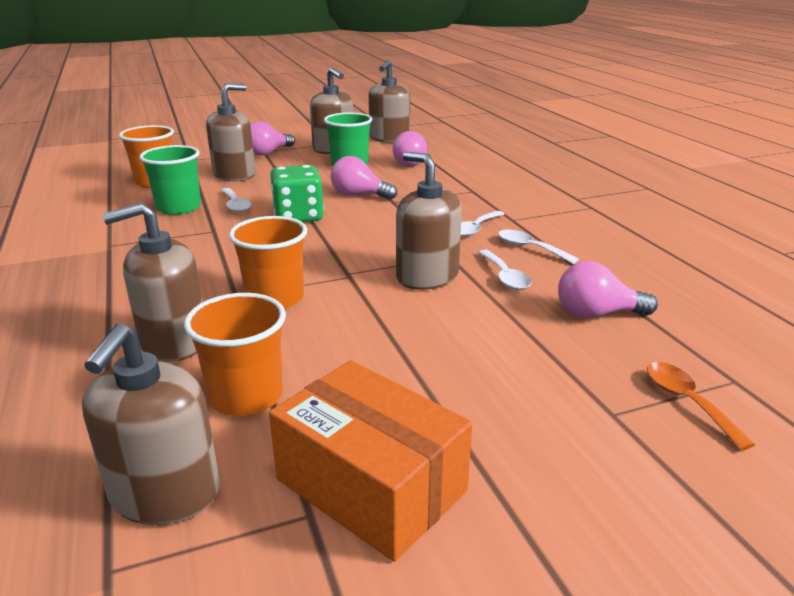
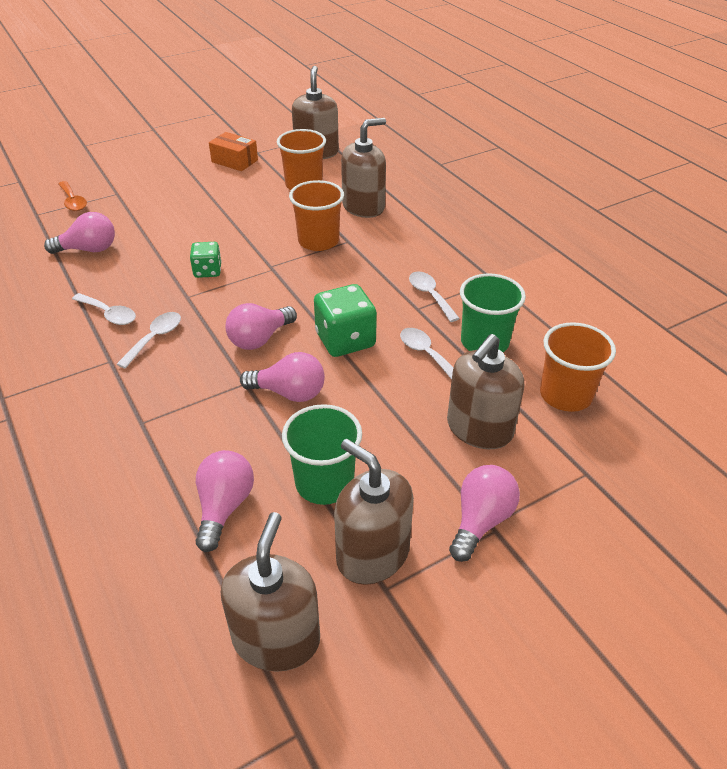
camera: 170 degrees right, 15 degrees up
(371, 485) = (234, 161): orange box -> orange box, size x0.59
(376, 222) = (259, 339): none -> pink light bulb
(427, 277) = (207, 271): brown soap dispenser -> green dice
(505, 277) = (144, 277): white spoon -> white spoon (430, 295)

